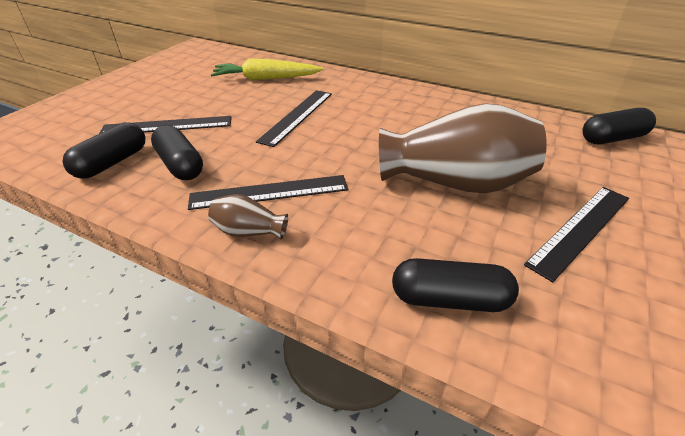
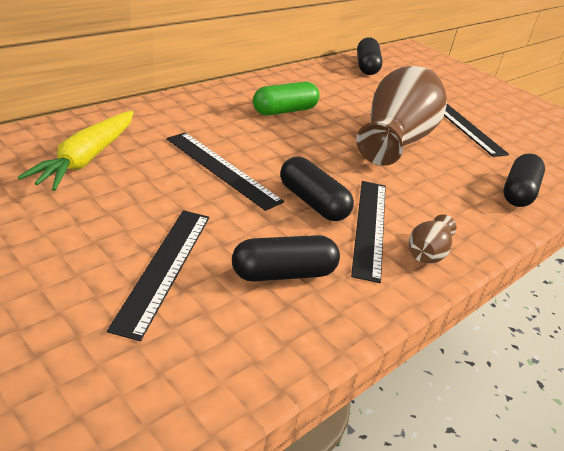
camera: 75 degrees left, 5 degrees down
(112, 163) = (241, 332): black capsule -> black capsule (312, 202)
(425, 118) = (284, 111): none -> green capsule

